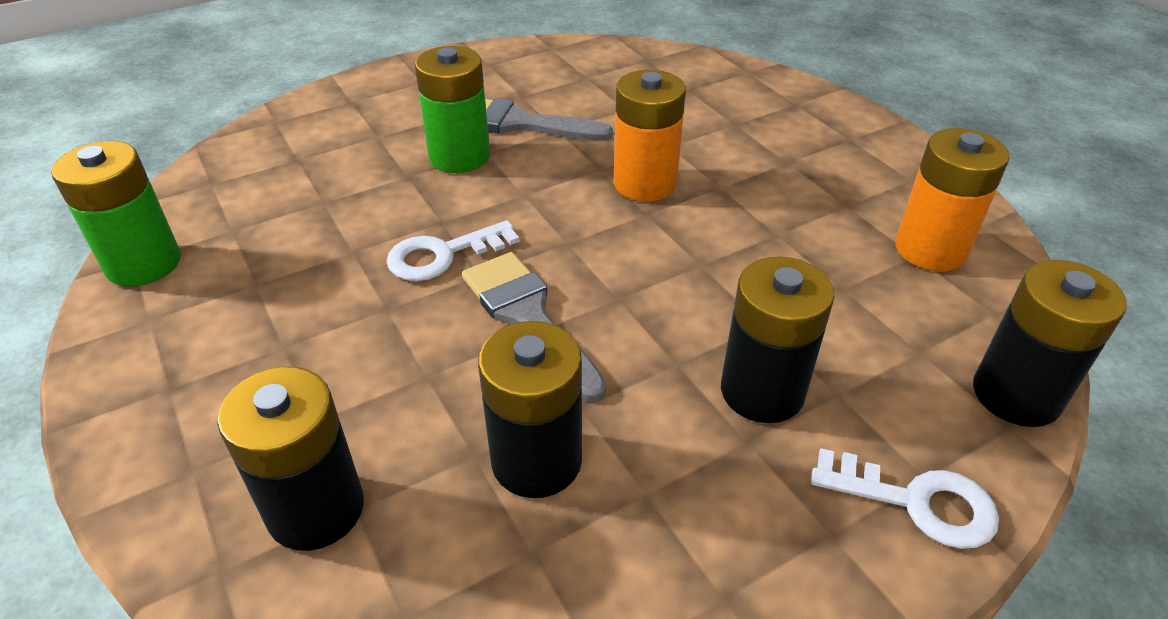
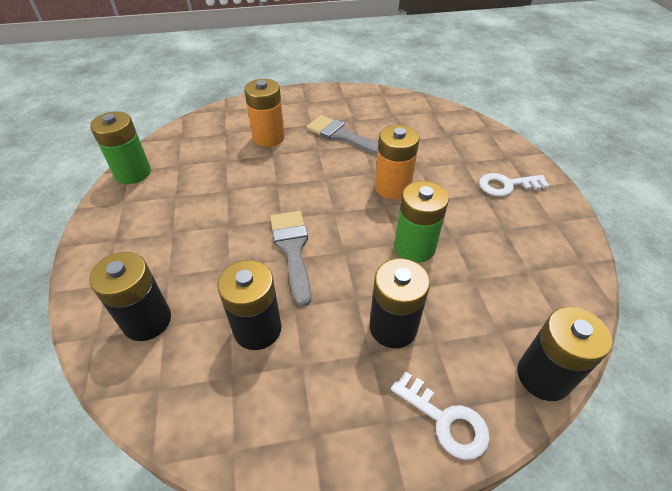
camera: 20 degrees right, 5 degrees up
(443, 255) = (268, 203): white key -> white key (507, 185)
(459, 156) = (303, 149): green battery -> green battery (414, 247)
(930, 249) = (540, 270): orange battery -> orange battery (268, 137)

